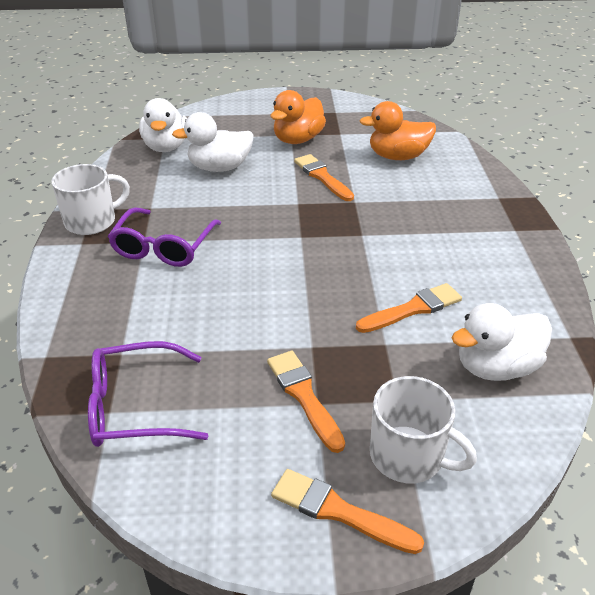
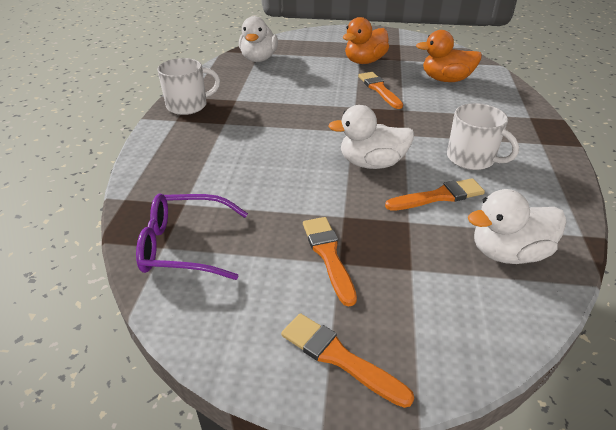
camera: 10 degrees right, 0 degrees up
(163, 247) = (239, 129): purple glasses -> none
(219, 168) = (297, 76): white duck -> white duck (372, 163)
(408, 456) = (413, 318): white mug -> white mug (472, 158)

